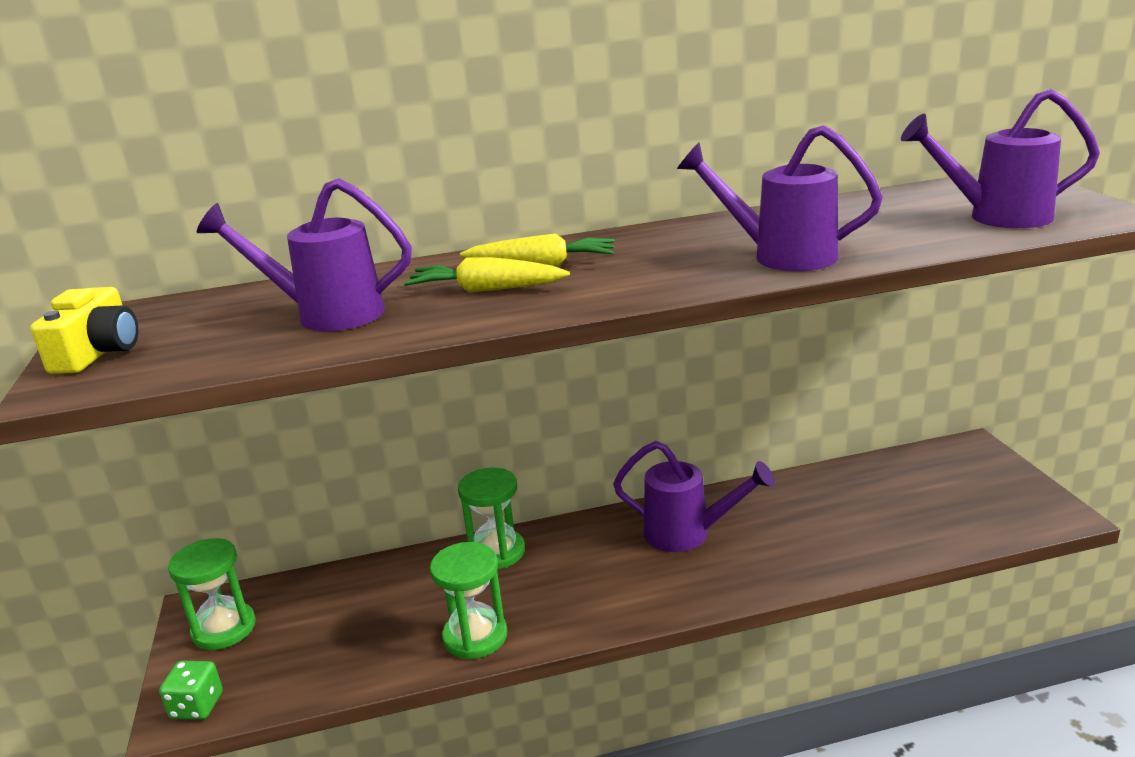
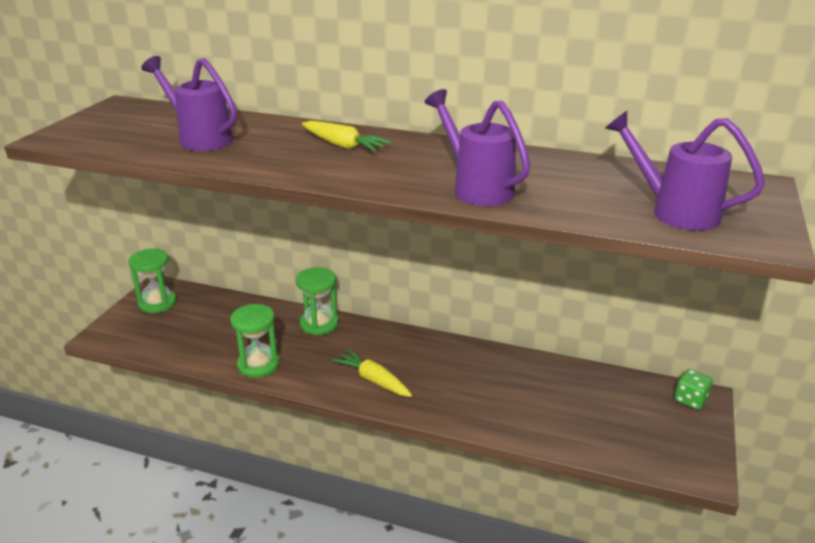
camera: 30 degrees right, 5 degrees up
(99, 353) = (87, 125): yellow camera -> none
(197, 706) = (111, 335): green dice -> green dice (690, 400)
(486, 290) = (290, 151): yellow carrot -> yellow carrot (373, 380)
(688, 534) = (434, 364): purple watering can -> none

